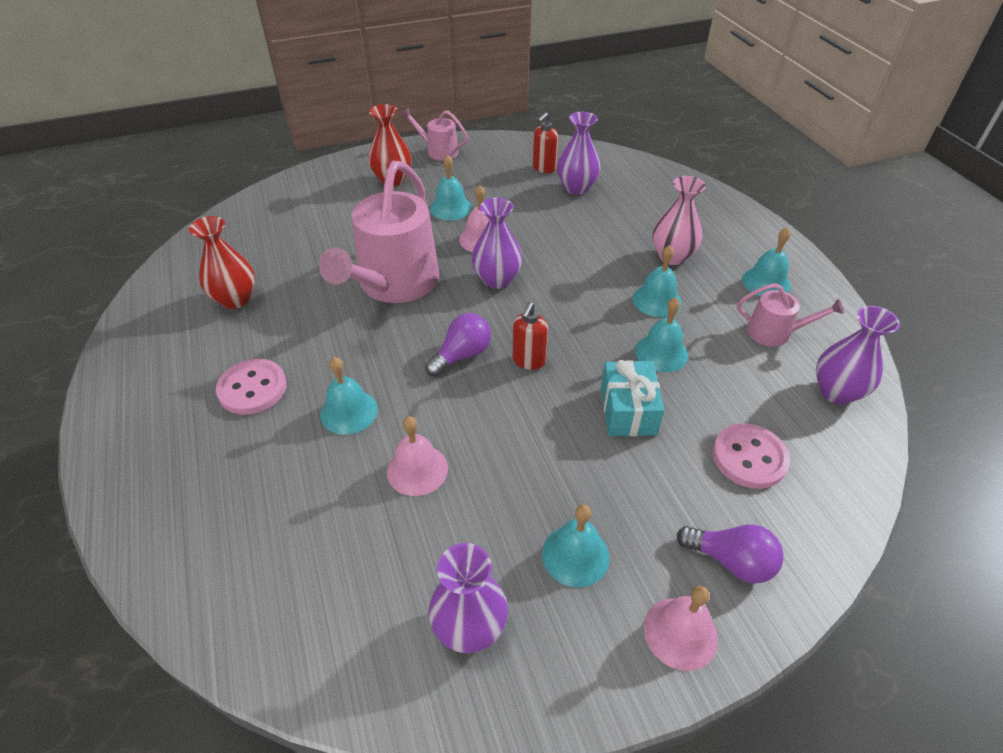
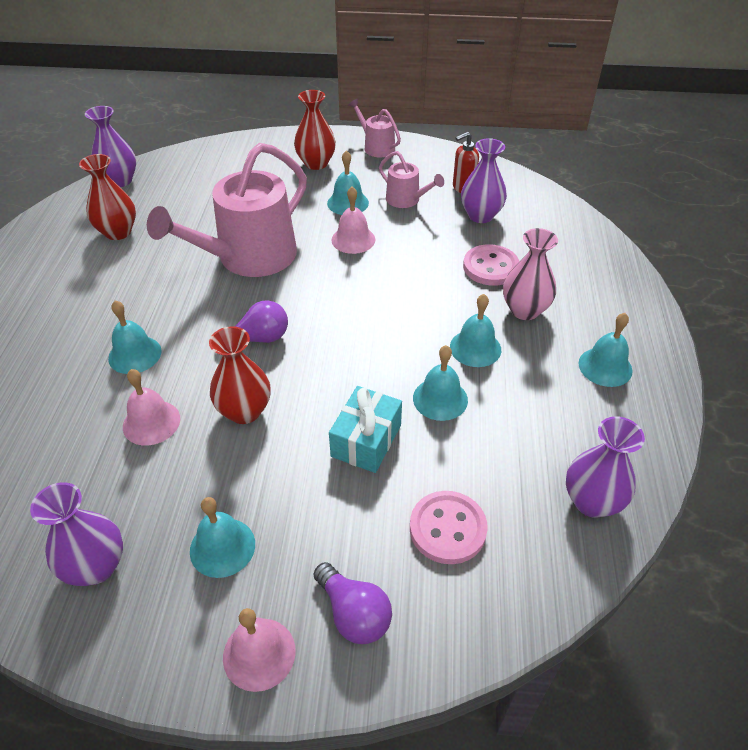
camera: 25 degrees right, 0 degrees up
(252, 388) = (79, 310): pink button -> pink button (490, 267)
(497, 279) = (339, 281): purple vase -> purple vase (120, 181)
(500, 425) = (244, 411): none -> red vase
(528, 361) = (311, 363): red soap dispenser -> none
(774, 333) = (572, 419): pink watering can -> pink watering can (406, 200)

